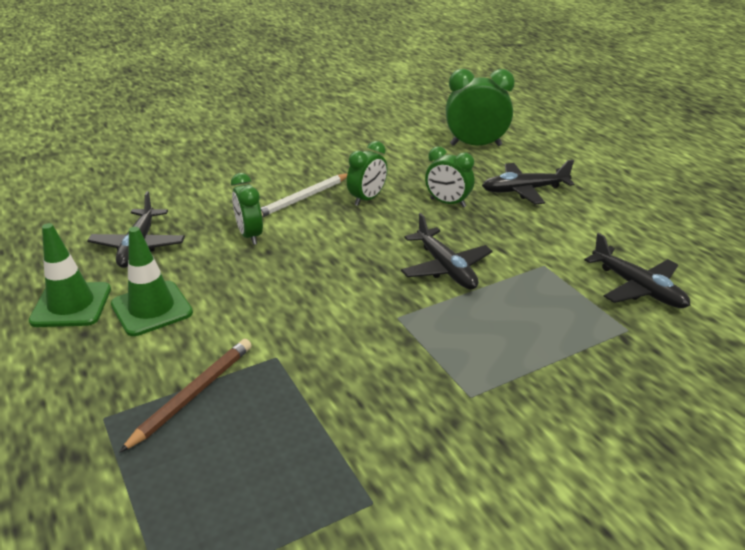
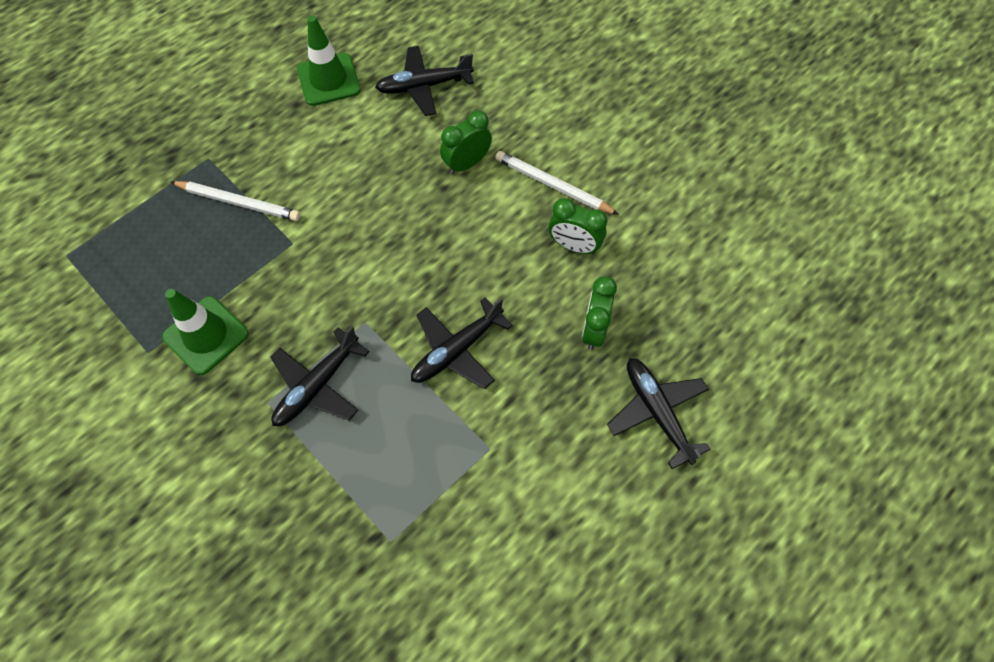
camera: 75 degrees right, 30 degrees up
(151, 309) = (336, 134): green traffic cone -> green traffic cone (206, 335)
(193, 394) = (239, 202): brown pencil -> white pencil
(475, 145) = (763, 338): green clock -> none
(637, 287) = (470, 553): black plane -> black plane (318, 385)

